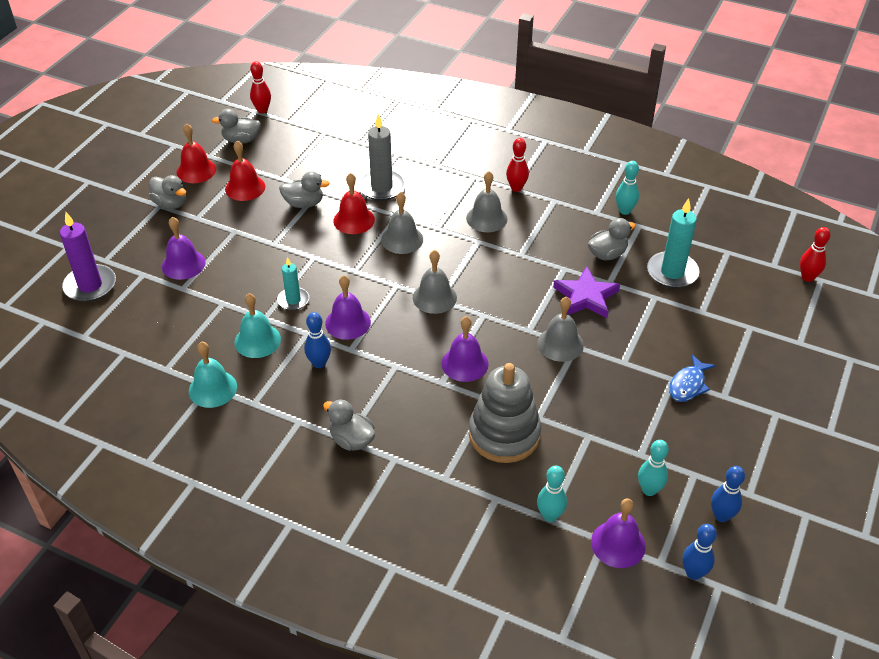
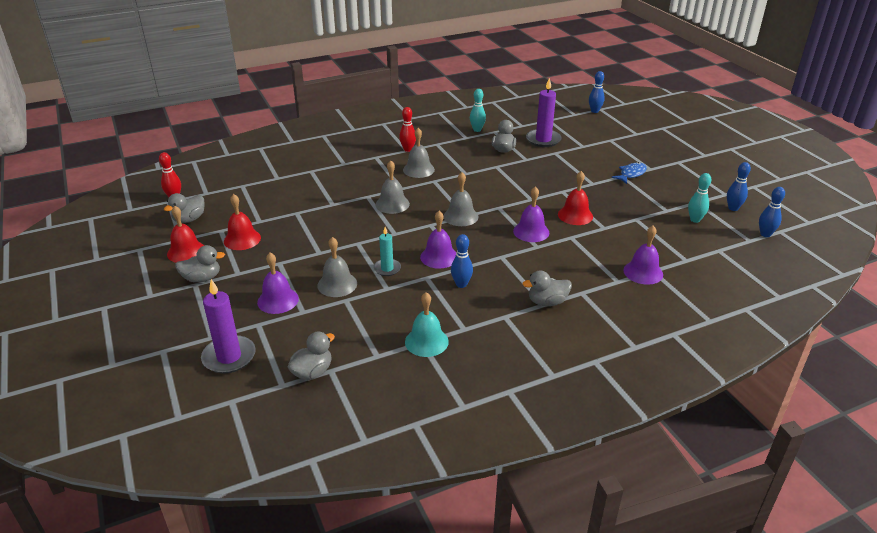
camera: 50 degrees left, 10 degrees down
(257, 340) = (405, 300): turquoise bell -> none
(304, 203) = (299, 223): grey duck -> grey duck (312, 372)
(354, 220) = (347, 212): red bell -> red bell (575, 215)
(382, 187) = (333, 189): grey candle -> none
(504, 434) = (605, 245): grey stacking toy -> none
(550, 515) = (684, 258): turquoise bowling pin -> none
(560, 344) = (555, 195): grey bell -> grey bell (337, 284)
(586, 297) = (528, 170): purple star -> none
(618, 544) = (725, 247): purple bell -> purple bell (643, 272)
(672, 272) = (543, 140): turquoise candle -> purple candle
(688, 385) = (631, 174): blue fish -> blue fish turned 120 degrees counterclockwise
(807, 277) = (594, 111): red bowling pin -> blue bowling pin

